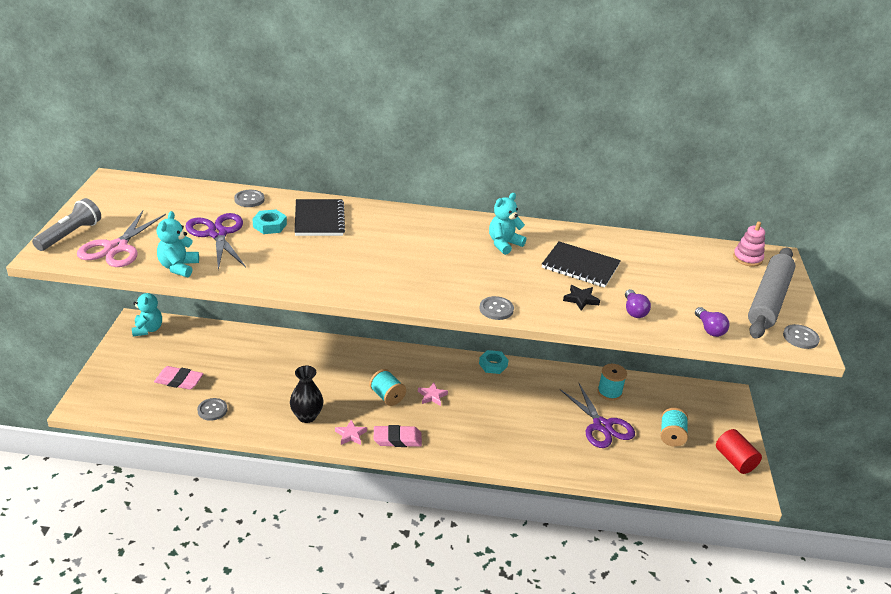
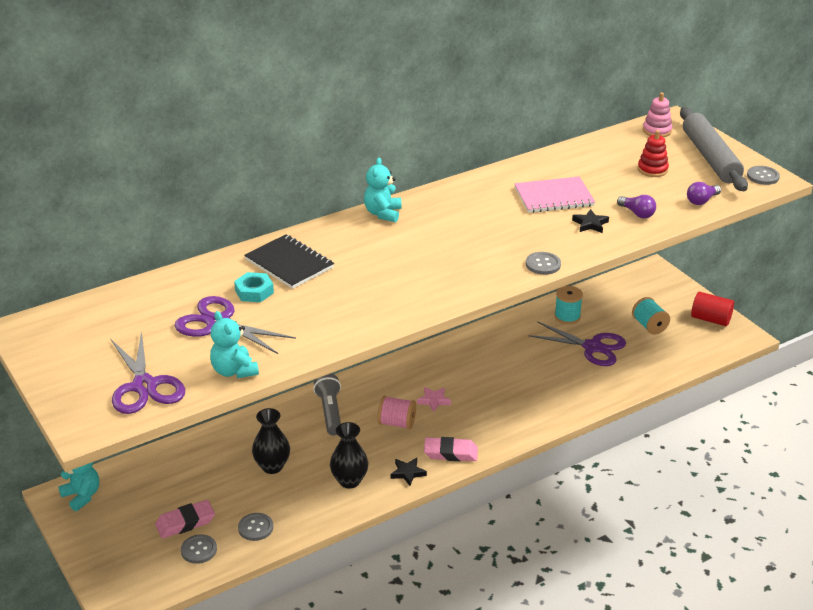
camera: 35 degrees left, 0 degrees up
(70, 235) = (76, 399): grey flashlight -> grey flashlight (330, 412)
(116, 248) = (144, 386): pink scissors -> purple scissors
(249, 199) = (195, 277): grey button -> grey button (199, 550)
(273, 377) = (272, 466): none -> black vase
(350, 435) = (407, 473): pink star -> black star
(387, 396) = (397, 423): turquoise spool -> pink spool
(397, 439) = (450, 453): pink eraser -> pink eraser turned 45 degrees clockwise
(493, 365) = (451, 345): turquoise nut -> none
(504, 244) = (473, 207): turquoise teddy bear -> turquoise teddy bear (383, 213)
(580, 266) = (554, 197): black notebook -> pink notebook
(698, 285) = (652, 169): none -> red stacking toy
(709, 329) = (702, 201): purple light bulb -> purple light bulb turned 105 degrees clockwise

